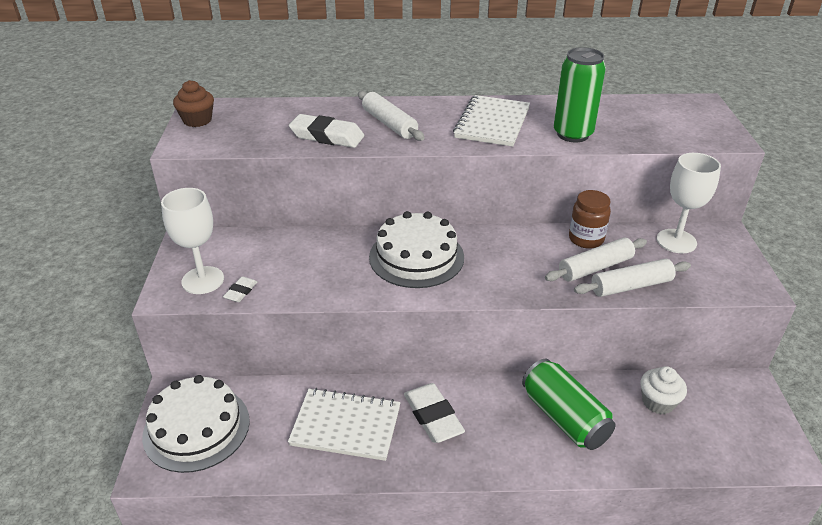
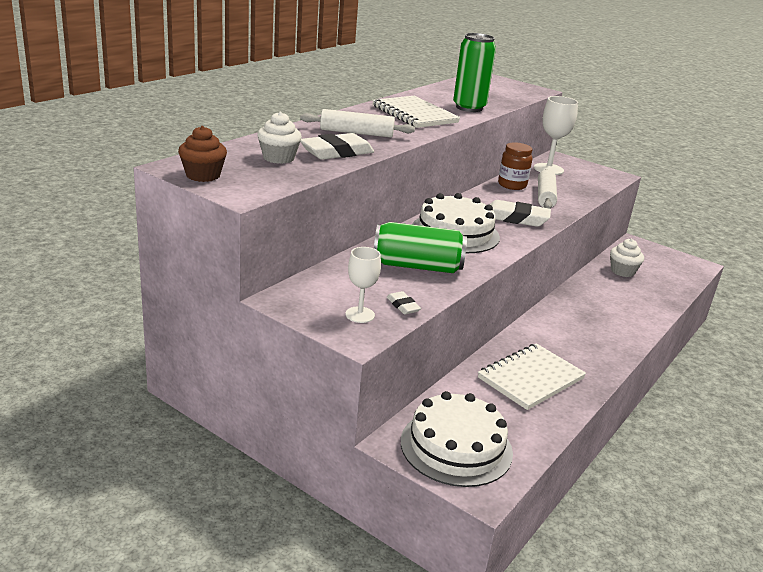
camera: 55 degrees left, 10 degrees down
(203, 280) = (360, 315): white goblet -> white goblet, size x0.64
(275, 125) = (278, 158): none -> white cupcake
(433, 417) = (558, 342): white eraser -> white eraser (515, 218)
(564, 417) = (606, 302): green can -> green can (417, 266)
(631, 286) = (576, 197): white rolling pin -> none

